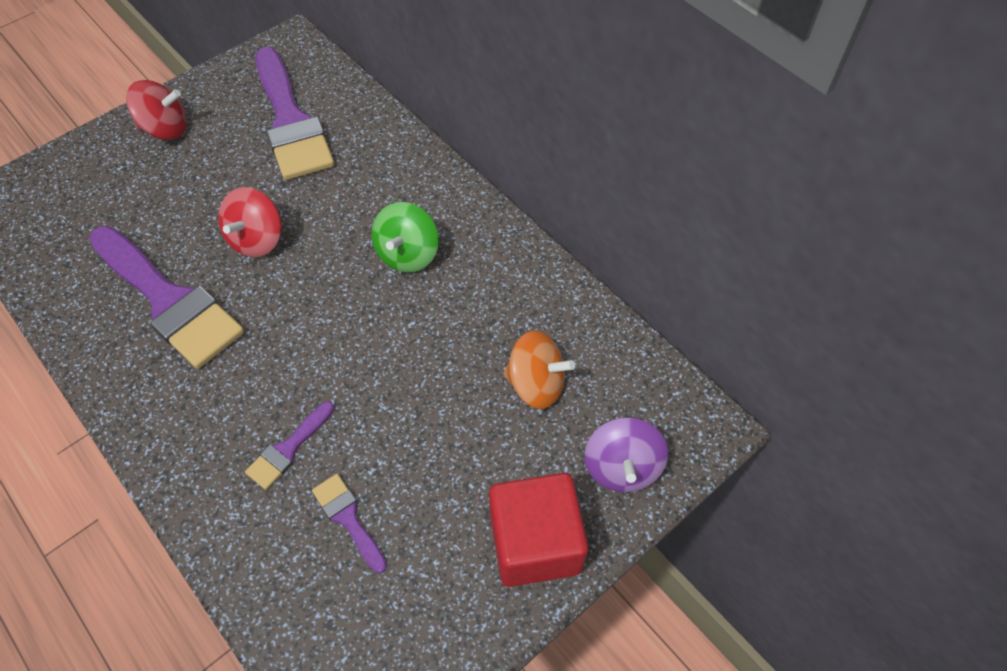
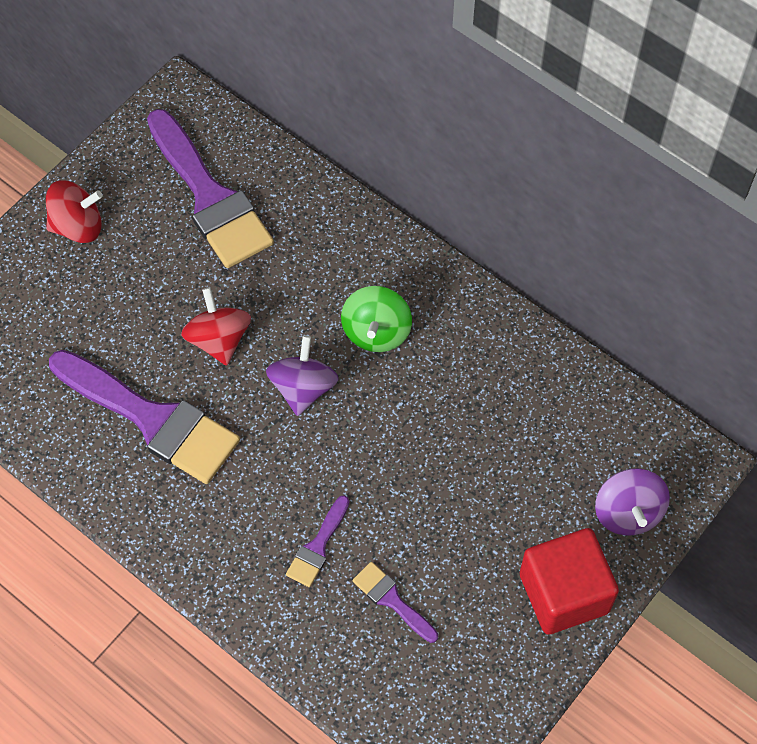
camera: 10 degrees left, 5 degrees up
(257, 239) = (219, 339): red spinning top -> red spinning top turned 150 degrees clockwise
(322, 294) = (303, 388): none -> purple spinning top
(536, 384) = (533, 446): orange spinning top -> none

